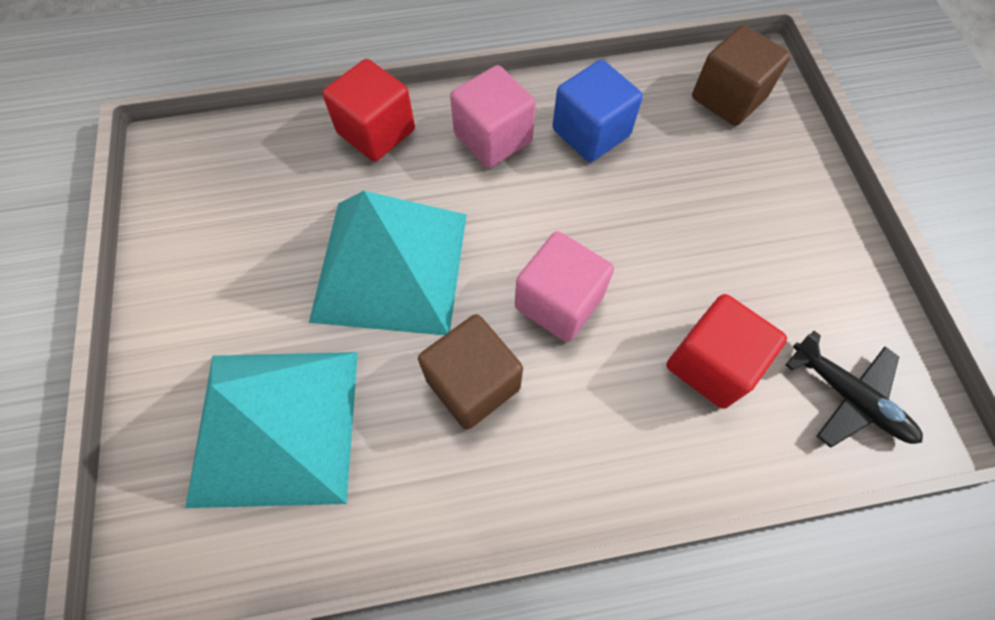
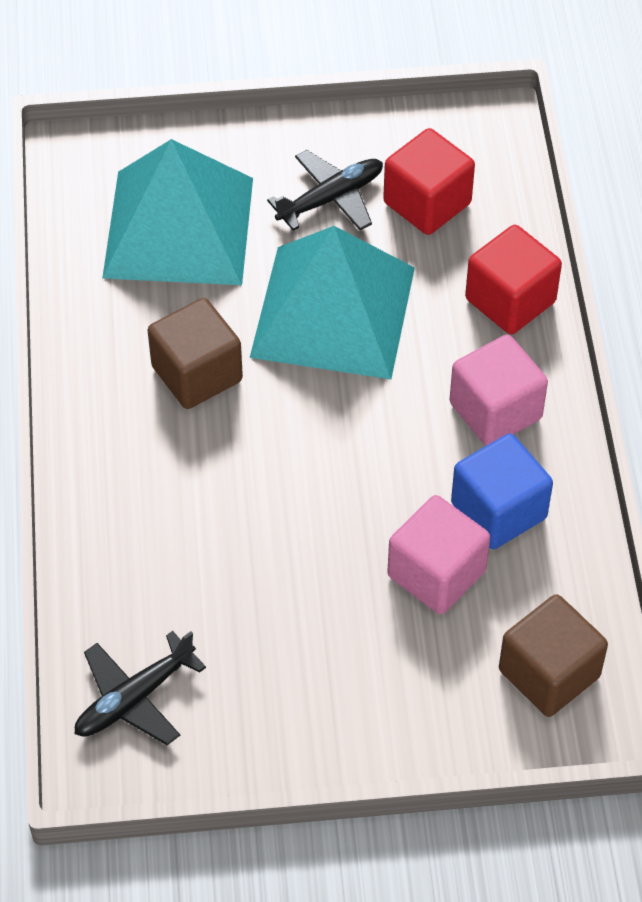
camera: 95 degrees right, 10 degrees down
(248, 279) = (330, 198): none -> black plane
(558, 302) = (275, 453): pink cube -> pink cube (436, 573)
(711, 364) = (188, 579): red cube -> red cube (427, 203)

